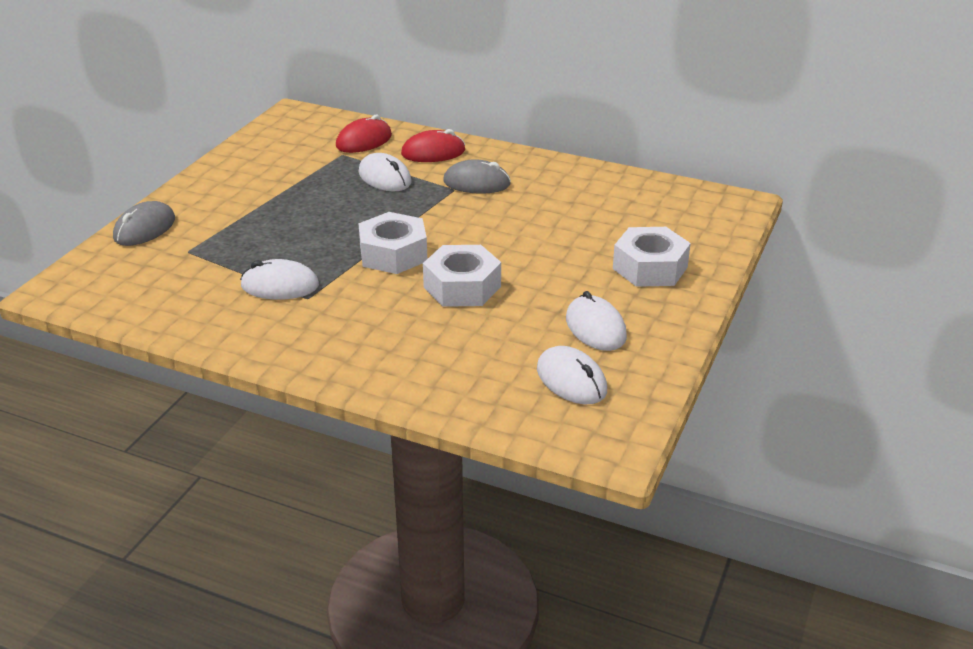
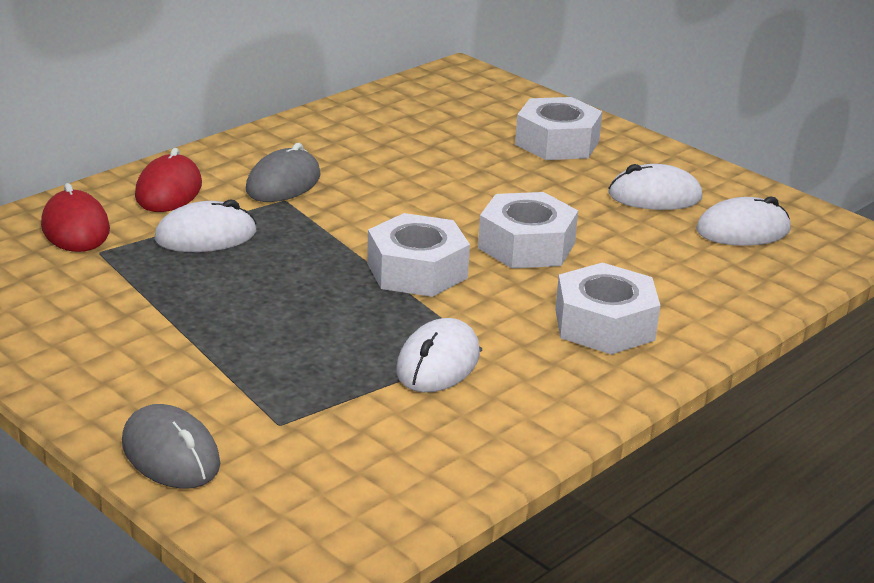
camera: 70 degrees left, 5 degrees down
(368, 339) = (604, 324): none -> white nut

